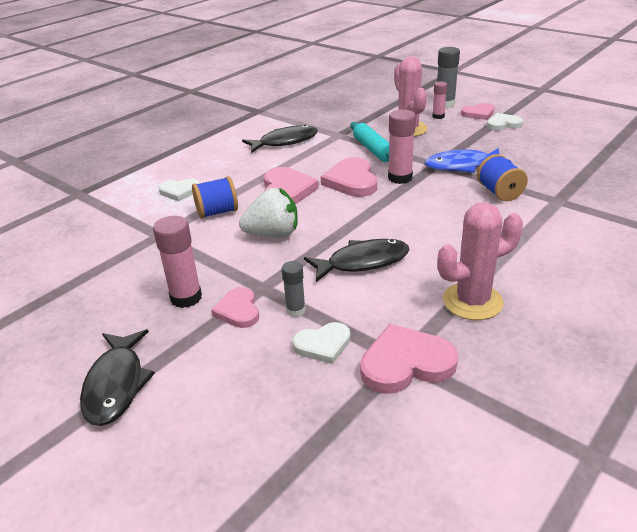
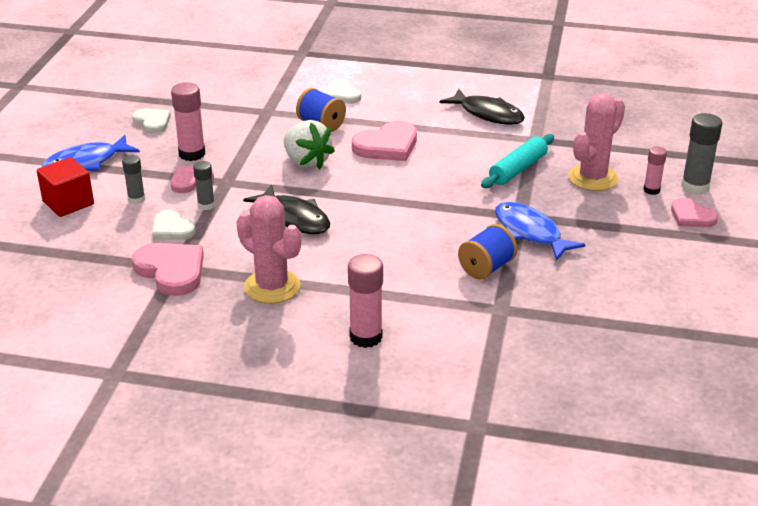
camera: 60 degrees right, 0 degrees up
(116, 385) = (86, 162): black fish -> blue fish
(194, 422) = (68, 203): none -> red cube
(239, 359) = (136, 199): none -> grey glue stick
(351, 181) = (436, 175): pink heart -> none
(400, 178) = (467, 200): pink glue stick -> pink glue stick (366, 337)
(503, 124) = (676, 240): white heart -> white heart (152, 122)

